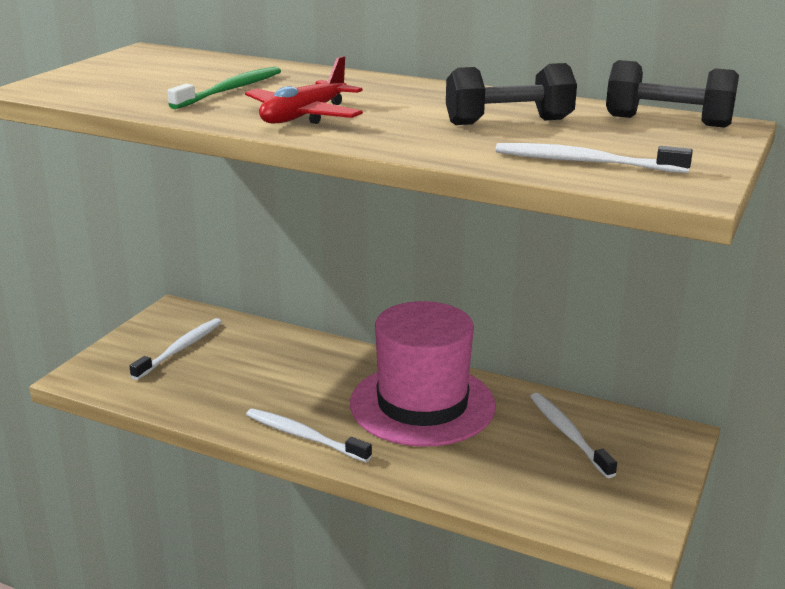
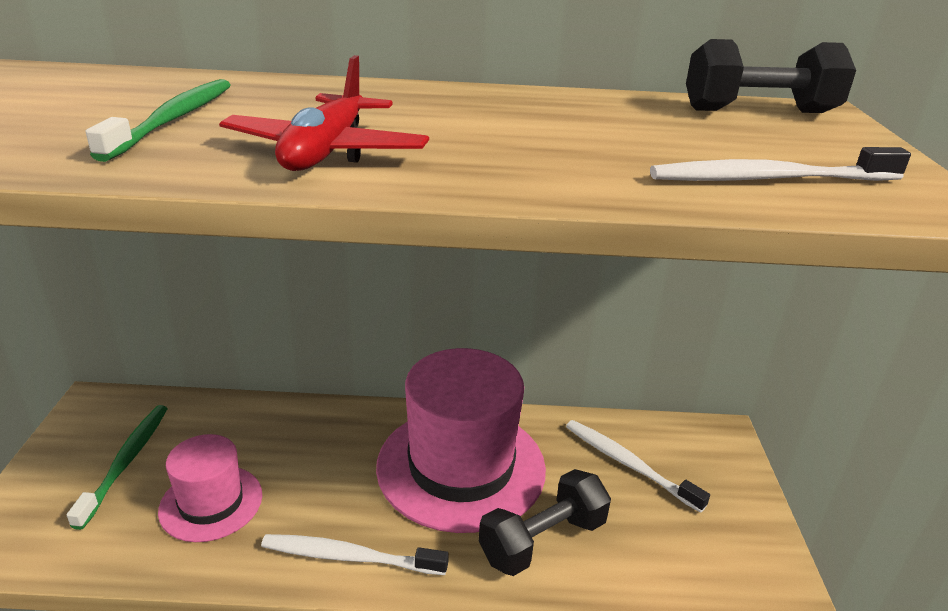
camera: 25 degrees left, 5 degrees up
(180, 349) = (126, 462): white toothbrush -> green toothbrush
(225, 384) = (211, 503): none -> pink hat
(508, 122) = (600, 131): black dumbbell -> black dumbbell (542, 540)

